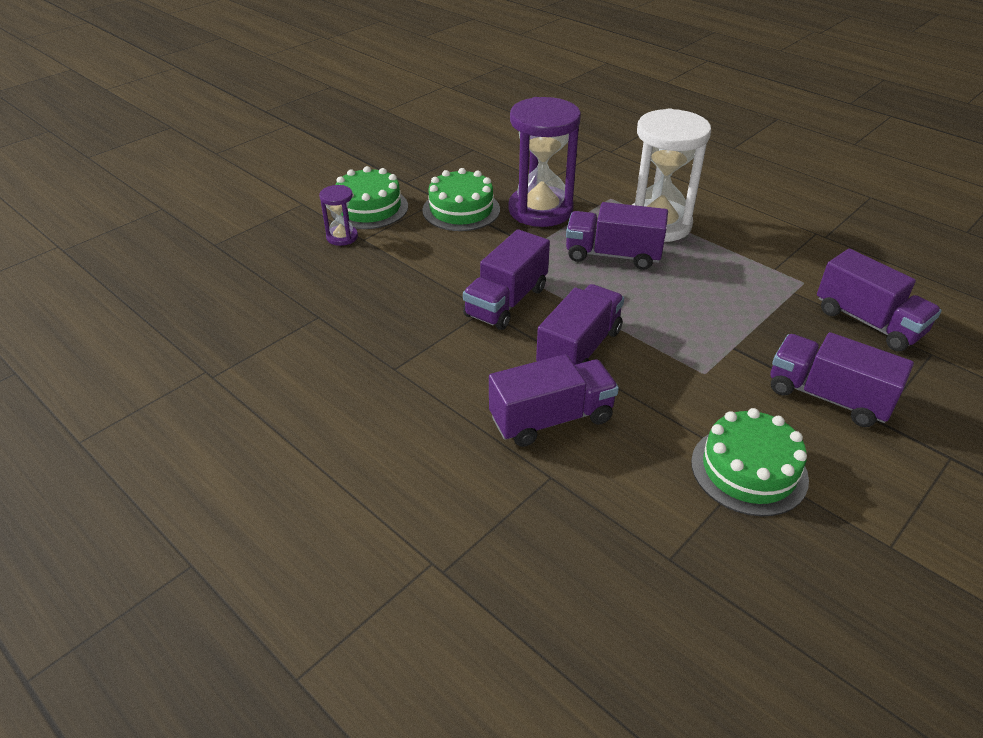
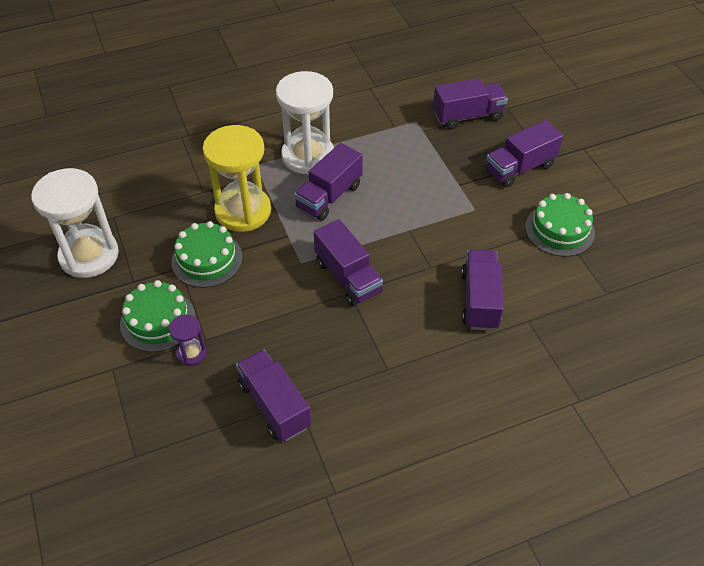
camera: 65 degrees left, 10 degrees up
(419, 153) = (89, 255): none -> white hourglass
(540, 210) = (243, 211): purple hourglass -> yellow hourglass
(579, 349) = (421, 258): purple truck -> purple truck (274, 405)

